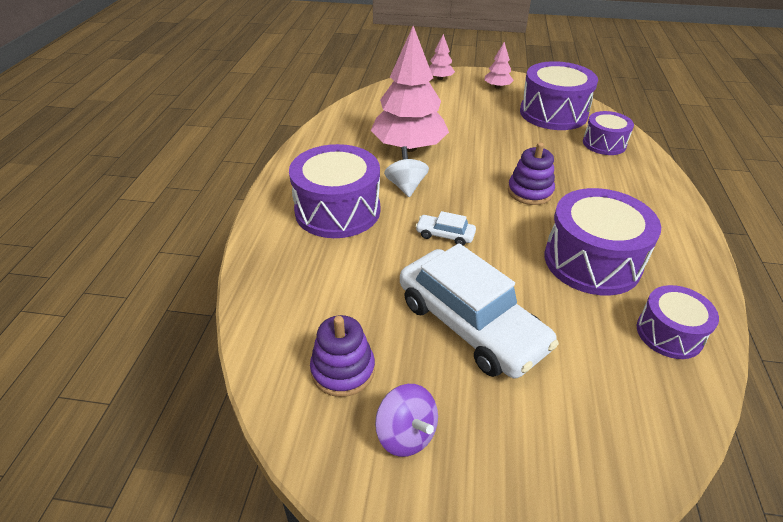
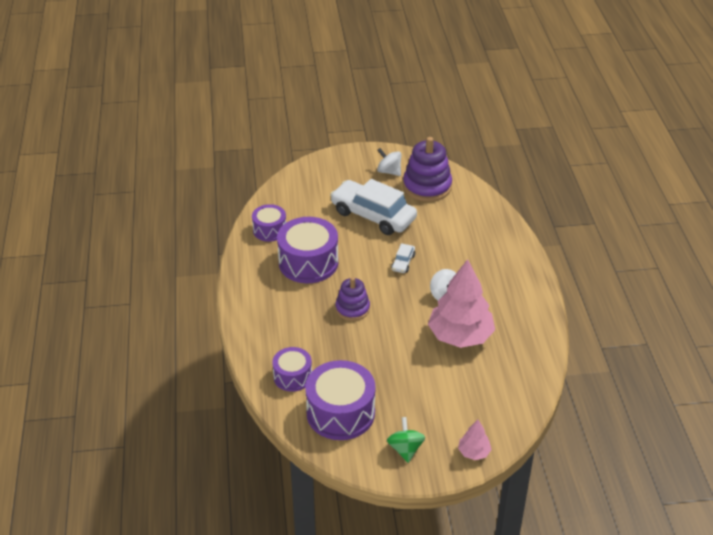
camera: 165 degrees right, 0 degrees up
(337, 210) = (481, 266): purple drum -> none
(343, 370) = (427, 186): purple stacking toy -> purple stacking toy, size x1.60
(406, 434) = (389, 171): purple spinning top -> white spinning top
(445, 235) = (403, 262): white car -> white car turned 105 degrees clockwise
(497, 87) = (405, 449): pink tree -> green spinning top

